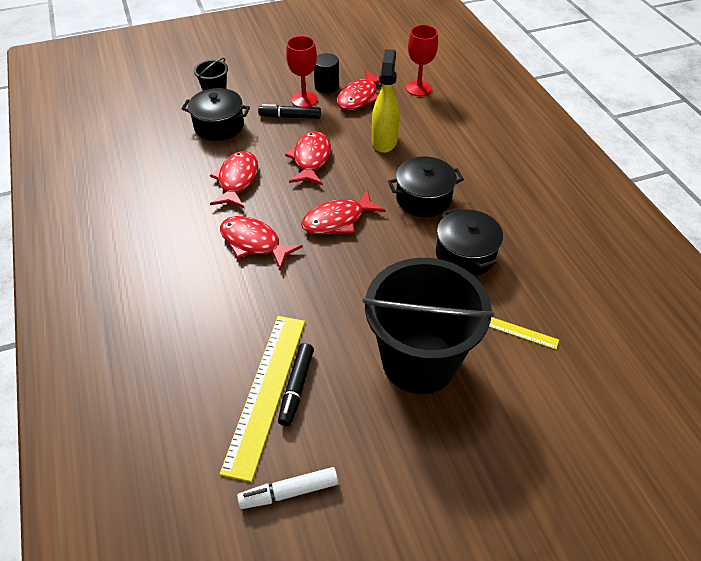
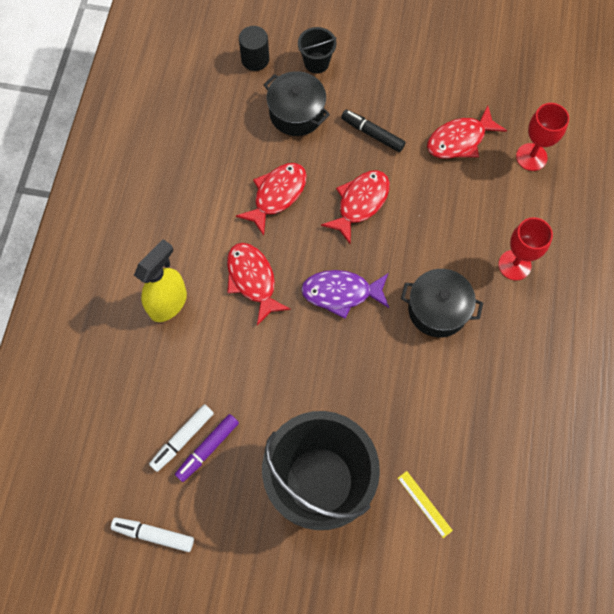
camera: 30 degrees right, 20 degrees up
(266, 392) = (182, 439): yellow ruler -> white marker
(296, 387) = (207, 449): black marker -> purple marker
(304, 99) = (400, 116): red goblet -> red goblet (514, 265)
(327, 86) = (435, 107): black cylinder -> black cylinder (255, 59)
(338, 220) = (341, 293): red fish -> purple fish
(384, 141) = (447, 215): yellow spray bottle -> yellow spray bottle (168, 303)
(465, 255) = (432, 396): black pot -> none

